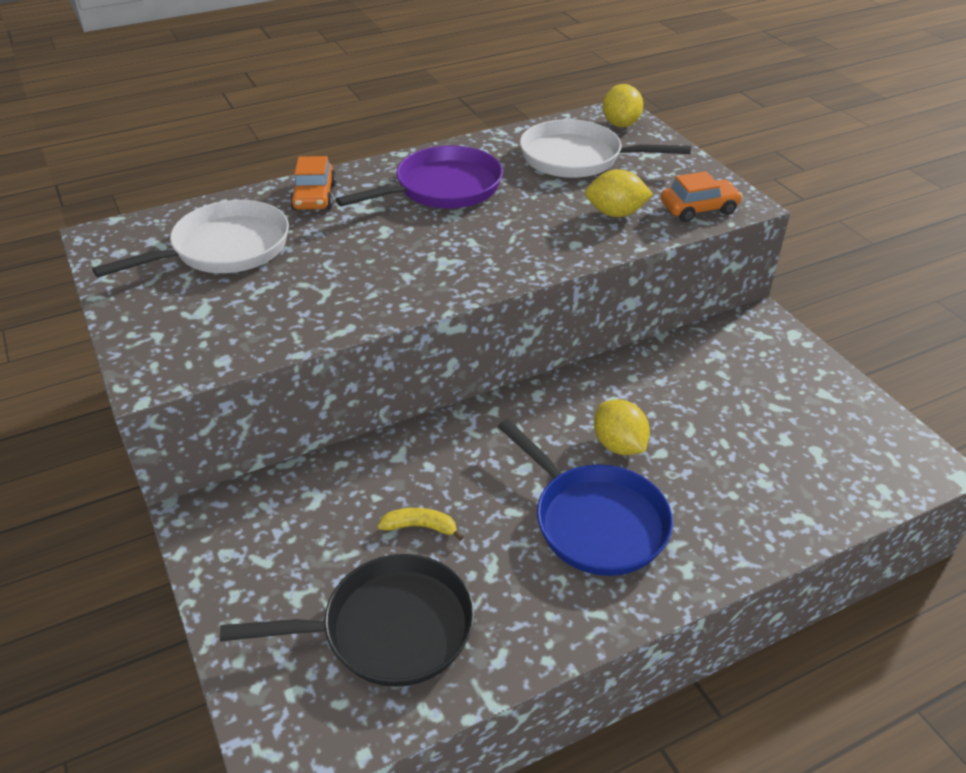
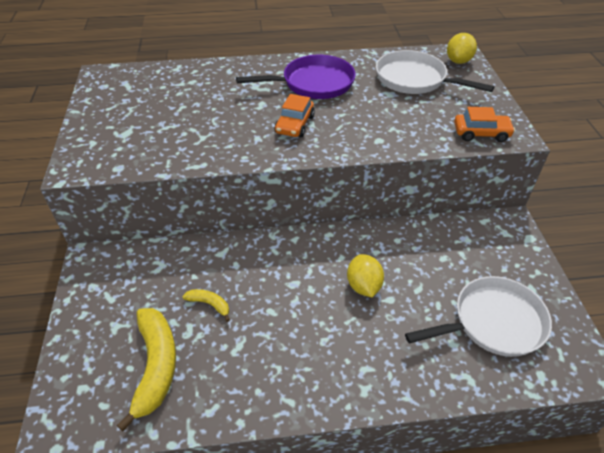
camera: 20 degrees right, 5 degrees up
(224, 249) = (161, 96): white pan -> white pan (492, 322)
(314, 197) = (232, 73): orange car -> orange car (294, 124)
(388, 629) = (156, 366): black pan -> yellow banana
(594, 521) = (320, 334): blue pan -> none
(615, 213) = (419, 124): yellow lemon -> none

